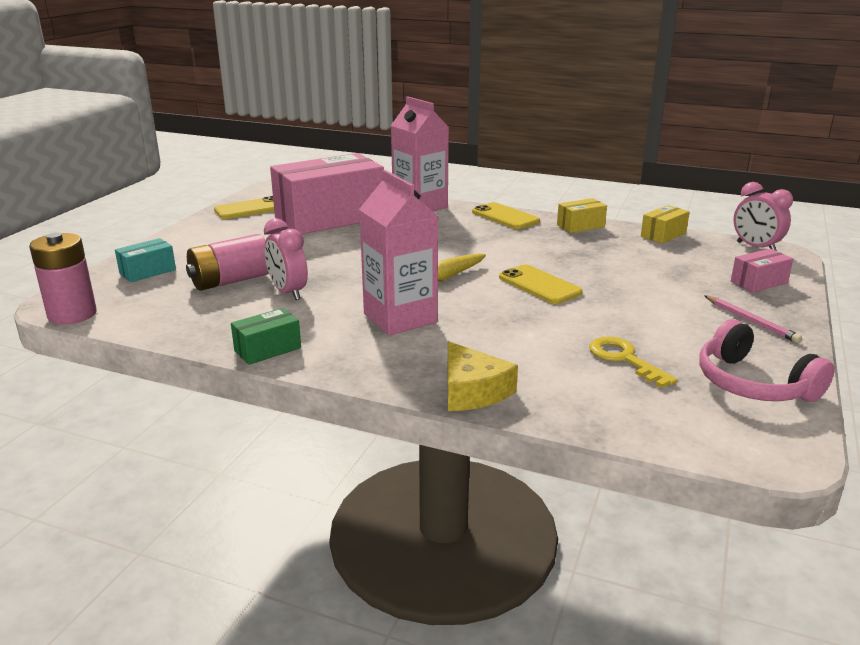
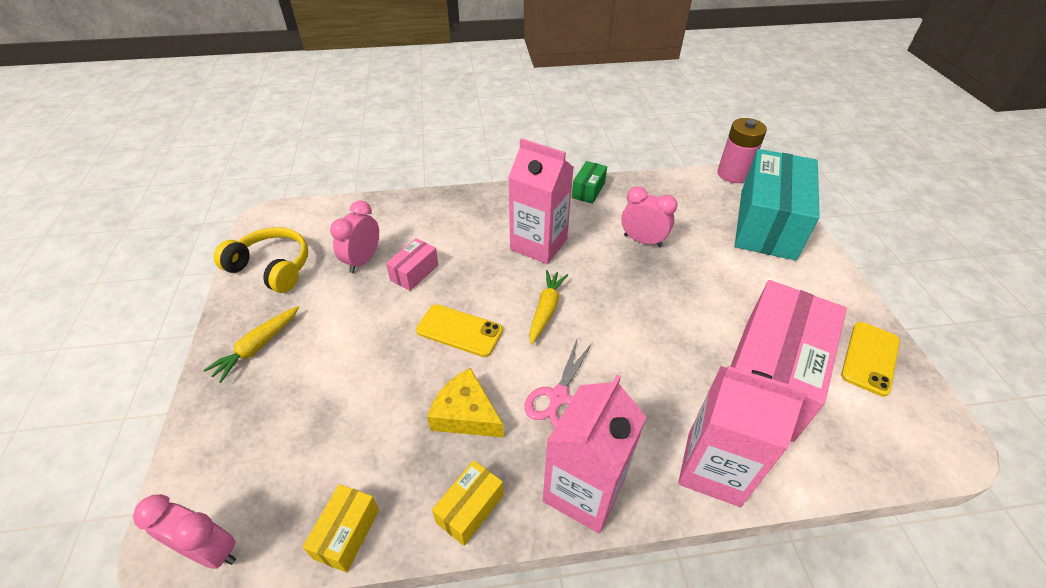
camera: 150 degrees right, 20 degrees up
(147, 272) = (767, 224): turquoise box -> turquoise box, size x2.38
(231, 281) = (698, 237): pink battery -> none
(472, 391) = (448, 203): yellow cheese -> yellow cheese (466, 414)
(486, 242) = (558, 397): none -> pink scissors
(505, 217) = (584, 490): yellow phone -> pink carton
(624, 359) = (363, 260): yellow key -> pink clock
(751, 321) = (257, 347): pink pencil -> yellow carrot
(753, 384) = (272, 267): pink headphones -> yellow headphones
(759, 282) = (232, 433): pink box -> pink box (414, 272)

